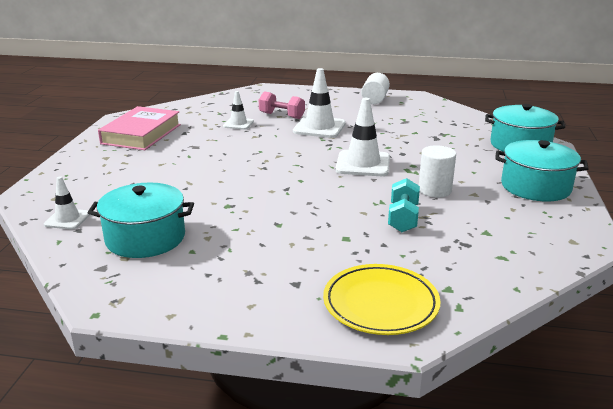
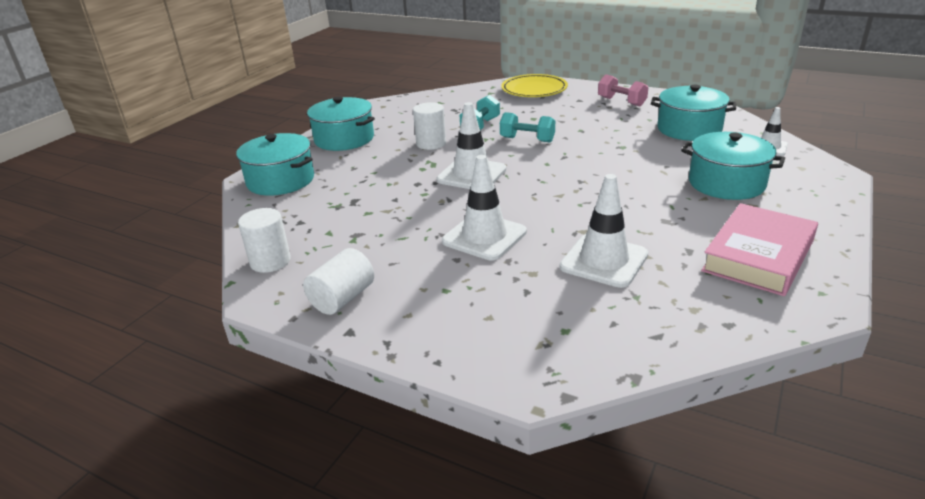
camera: 160 degrees left, 5 degrees up
(136, 177) = (726, 183): none -> turquoise pot
(238, 124) = (604, 261): white traffic cone -> white traffic cone, size x1.74
(281, 116) = (528, 273): pink dumbbell -> pink dumbbell (621, 101)
(335, 205) = (527, 139): none -> turquoise dumbbell
(438, 107) = (270, 261): none -> white cylinder

